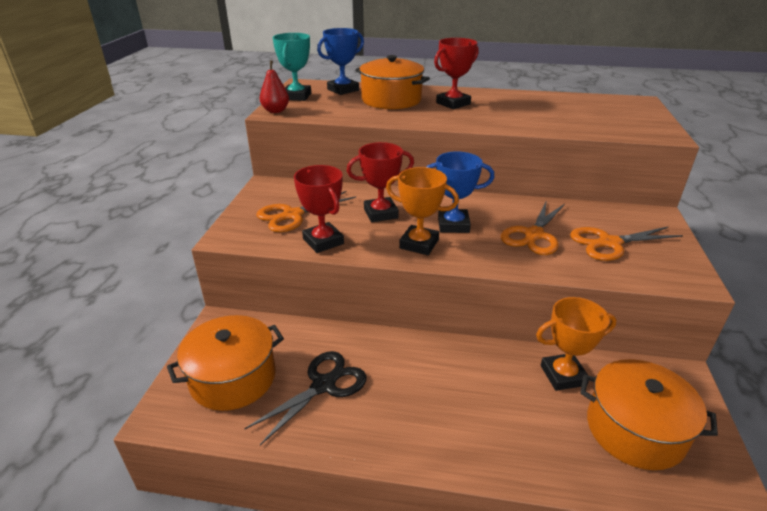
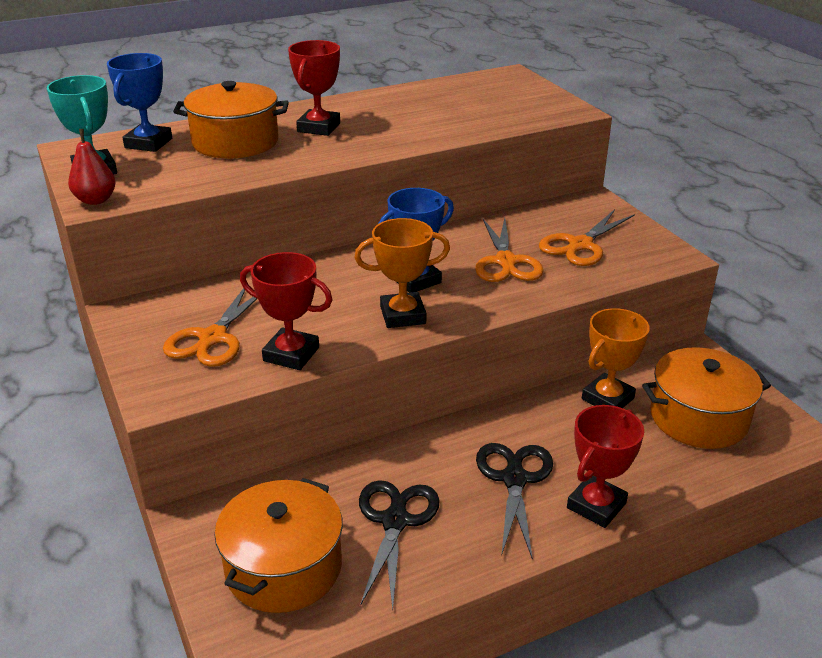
camera: 35 degrees left, 0 degrees up
(380, 213) = (321, 296): red trophy -> red trophy (596, 505)
(430, 399) = (514, 479): none -> black scissors

